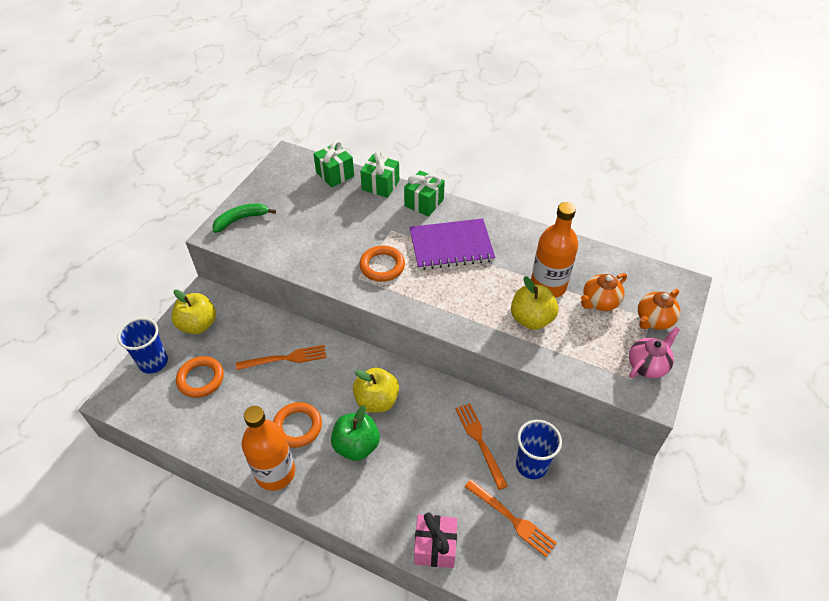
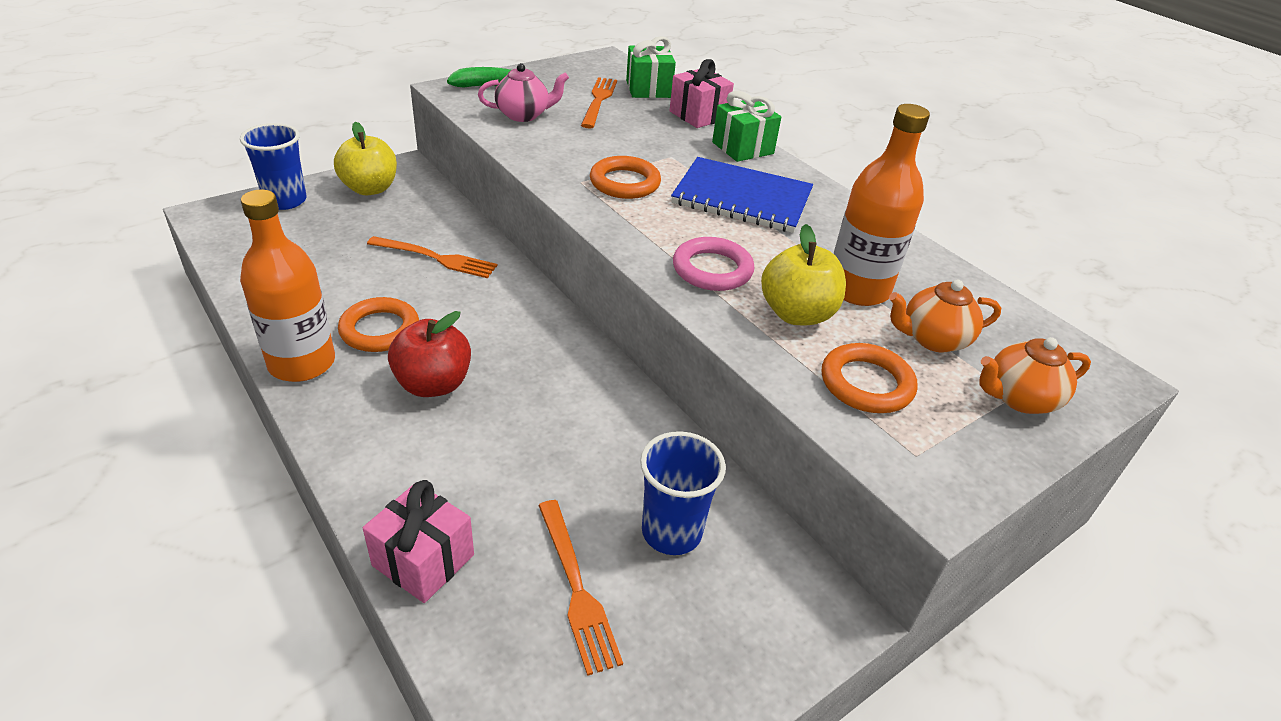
camera: 25 degrees right, 10 degrees down
(201, 379) = (318, 236): orange ring -> orange ring (866, 384)
(356, 445) = (433, 384): green apple -> red apple
(376, 400) = (509, 349): yellow apple -> none
(380, 185) = (698, 115): green gift -> pink gift
(451, 246) = (742, 198): purple notebook -> blue notebook
(472, 309) = (712, 269): none -> pink ring
(479, 441) = (614, 462): orange fork -> orange fork (598, 100)
(647, 365) = (962, 450): pink teapot -> pink teapot (523, 115)

